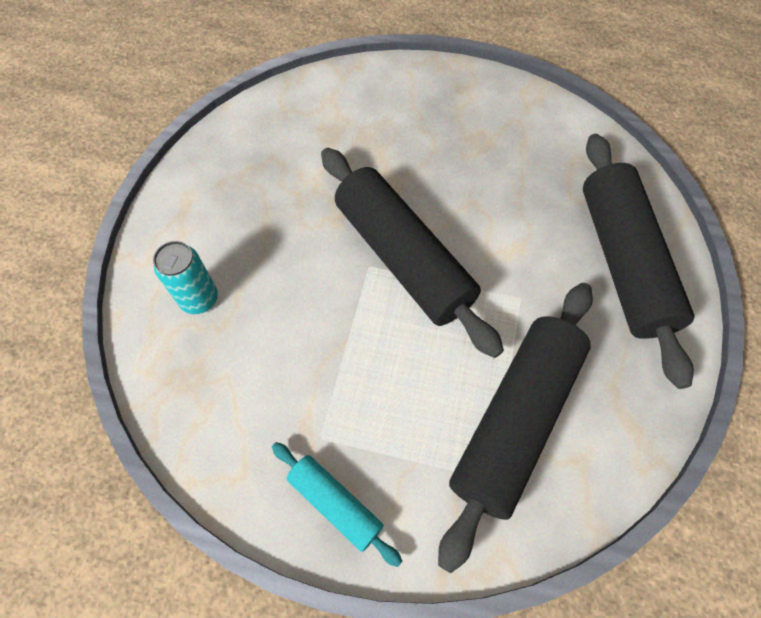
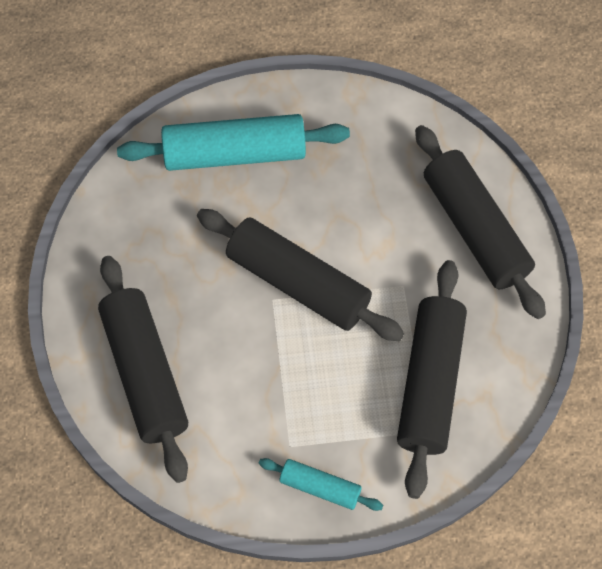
camera: 20 degrees left, 0 degrees up
(199, 299) = (144, 373): turquoise can -> black rolling pin
(389, 115) = (234, 154): none -> turquoise rolling pin

